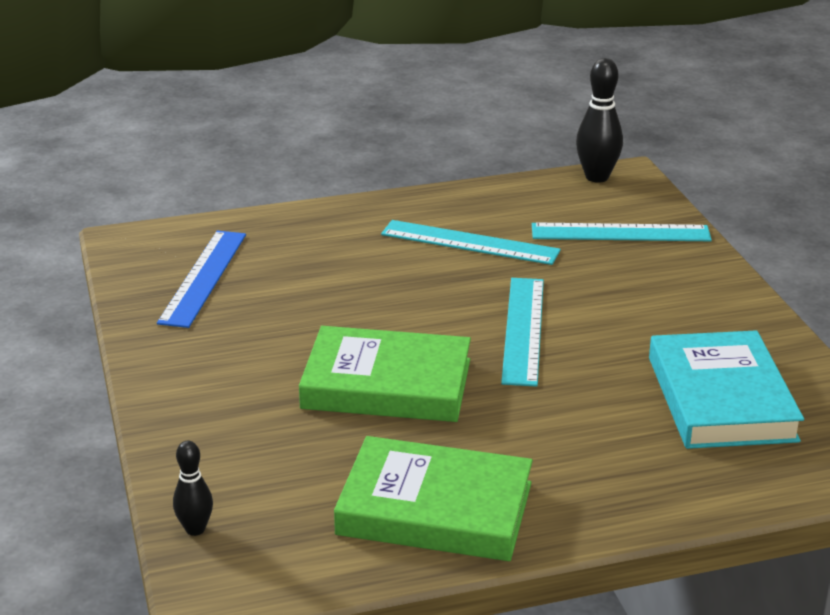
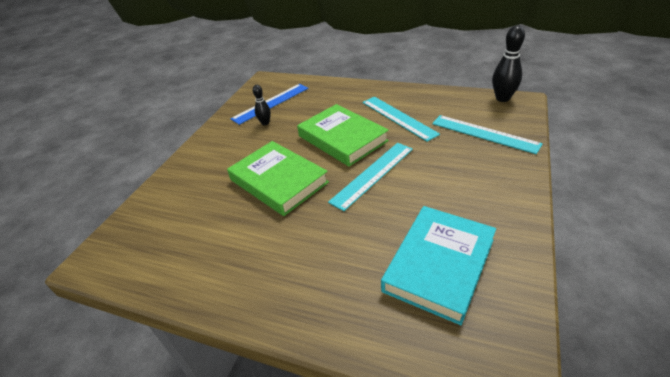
camera: 40 degrees right, 10 degrees up
(195, 529) = (124, 225): black bowling pin -> black bowling pin (265, 123)
(435, 509) = (217, 264): green book -> green book (342, 138)

